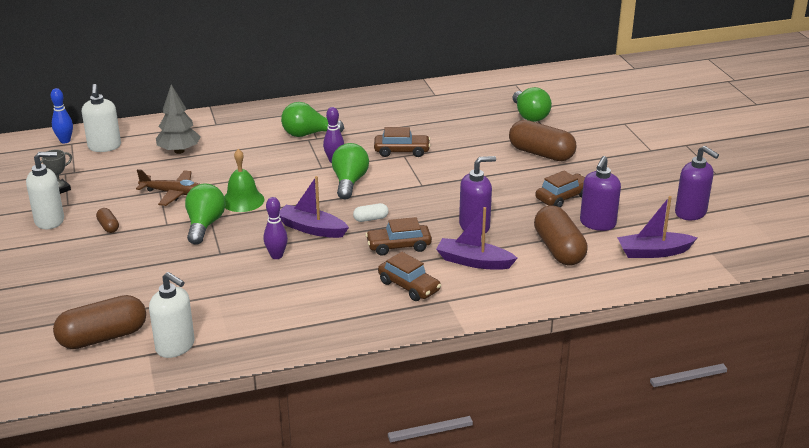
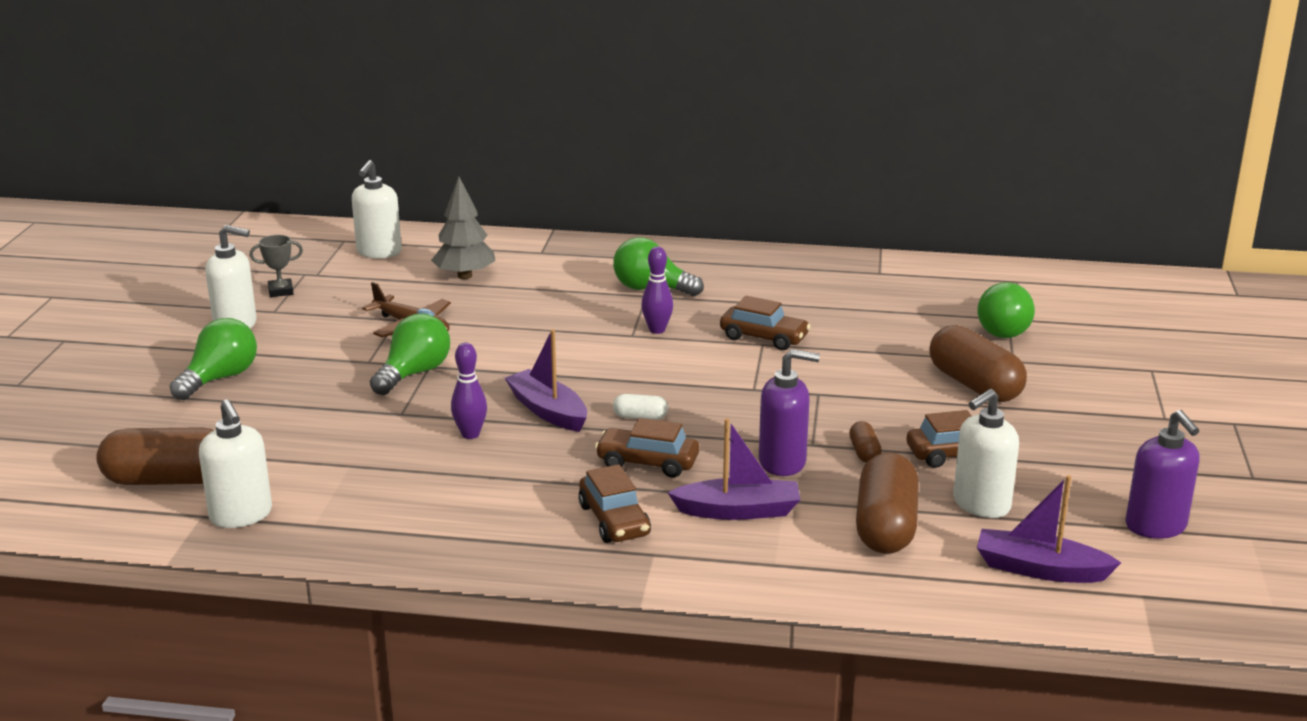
camera: 25 degrees right, 5 degrees down
(65, 141) = (339, 236): blue bowling pin -> none
(108, 226) = (296, 348): brown capsule -> brown capsule (864, 452)
(242, 200) = (490, 354): green bell -> none
(349, 182) = (653, 362): green light bulb -> green light bulb (220, 378)
(473, 261) = (738, 511): purple boat -> purple boat turned 135 degrees clockwise
(597, 223) = (981, 504): purple soap dispenser -> white soap dispenser

